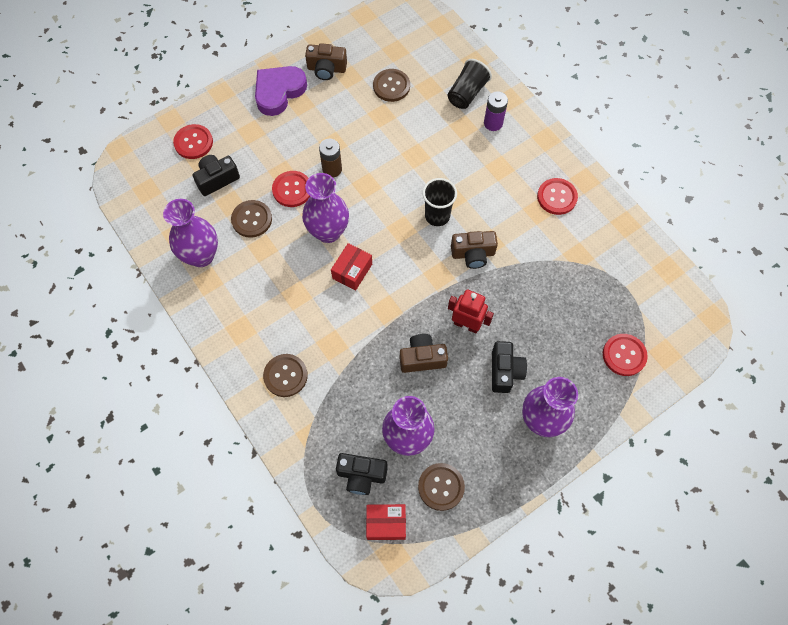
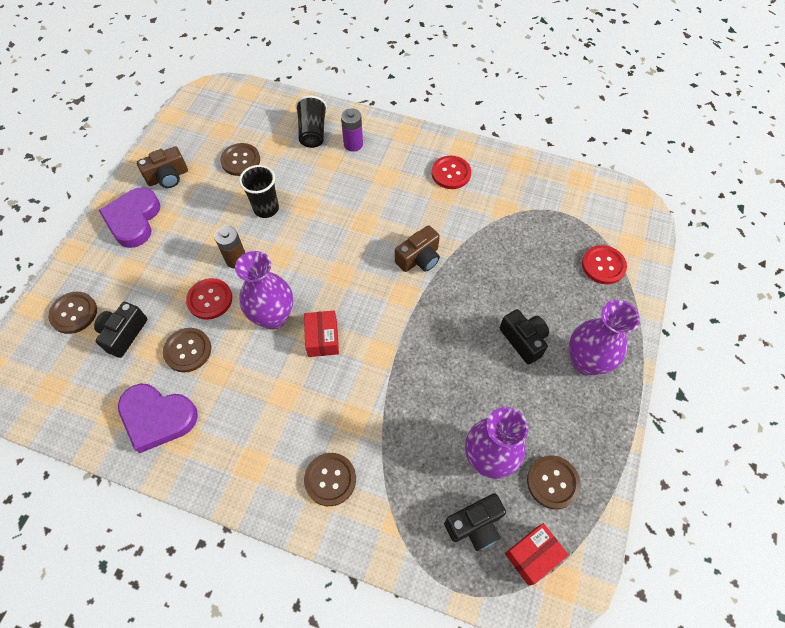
camera: 35 degrees left, 5 degrees down
(193, 142) = (74, 313): red button -> brown button
(201, 256) = (157, 418): purple vase -> purple heart
(422, 358) = (445, 376): brown camera -> none
(437, 216) = (363, 245): black cup -> black cup (266, 208)
(466, 325) = (460, 321): red robot -> none

